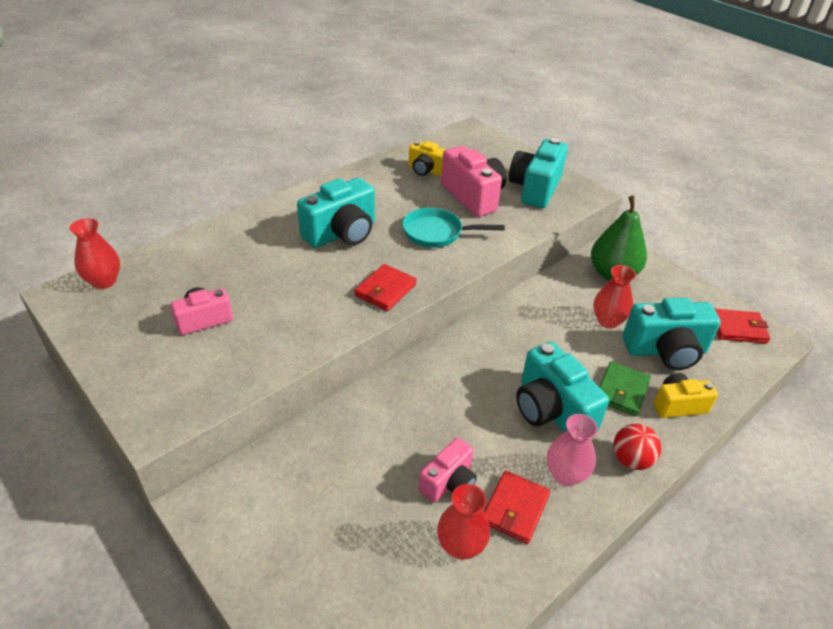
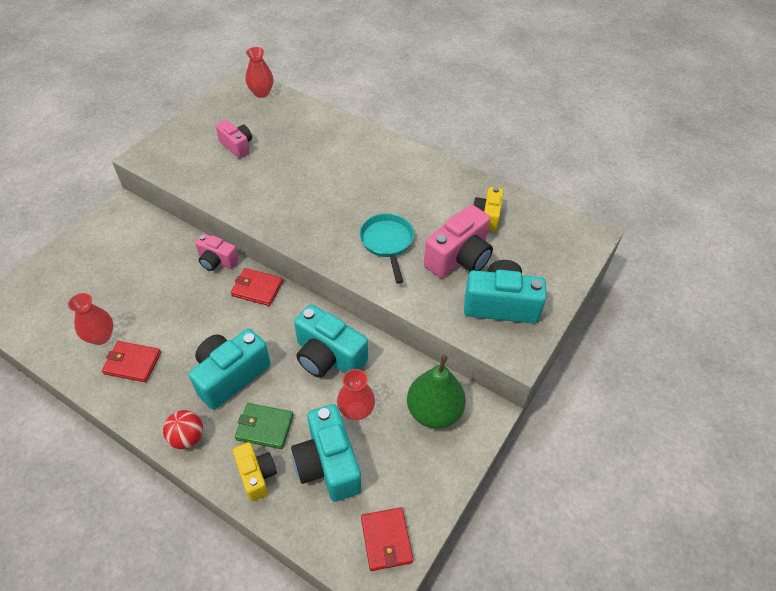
camera: 75 degrees right, 10 degrees up
(342, 233) = (360, 185): turquoise camera -> turquoise camera (328, 357)
(385, 290) = (297, 227): red wallet -> red wallet (257, 289)
(449, 482) = (151, 321): pink camera -> pink camera (217, 261)
(565, 475) = (166, 392): pink vase -> none

